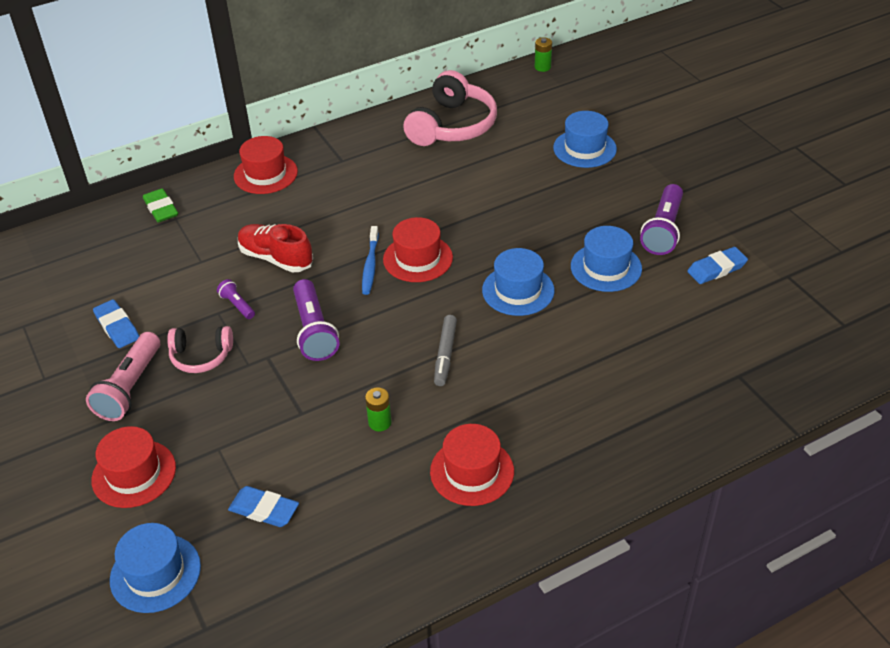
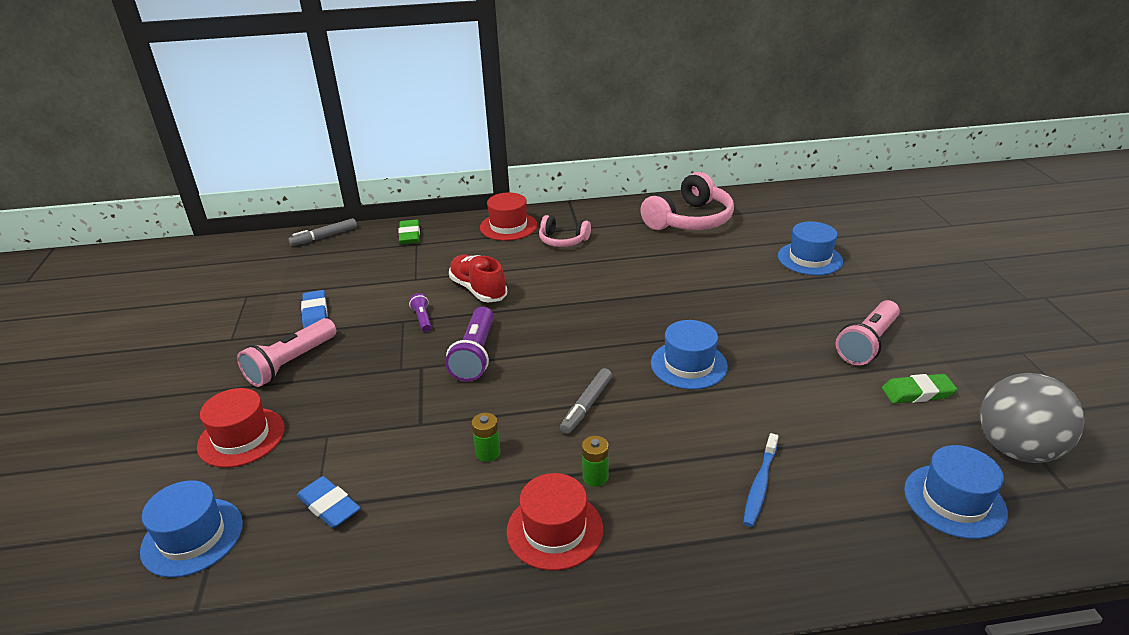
camera: 20 degrees right, 10 degrees down
(62, 232) = (324, 237): none -> grey marker
(201, 356) = (365, 352): pink headphones -> pink headphones (563, 240)
(370, 265) = (557, 312): blue toothbrush -> blue toothbrush (760, 485)
(418, 258) = (604, 316): red hat -> none
(542, 67) = (794, 191): green battery -> green battery (595, 477)
(606, 267) = (791, 364): blue hat -> blue hat (954, 501)
(663, 230) = (867, 343): purple flashlight -> pink flashlight
(716, 269) = (917, 393): blue eraser -> green eraser
(802, 301) = (1016, 449): none -> grey ball

